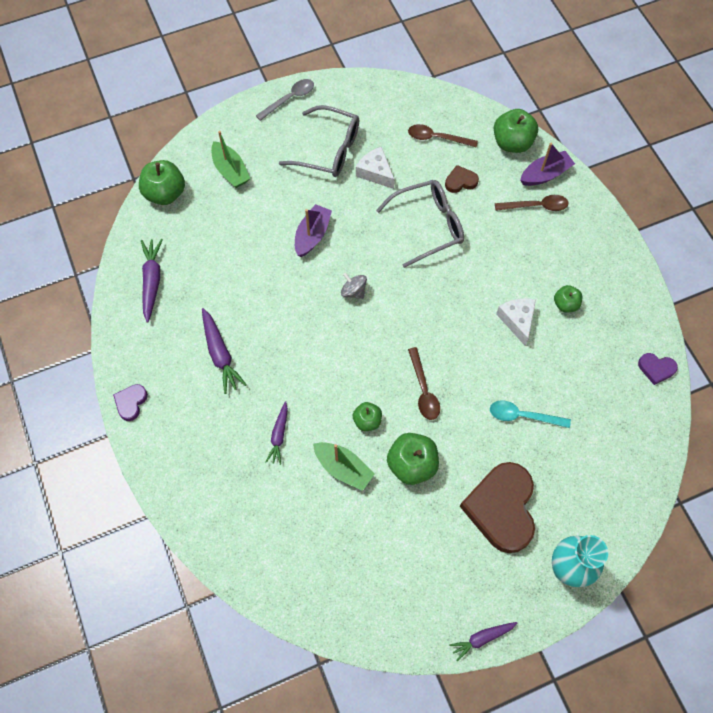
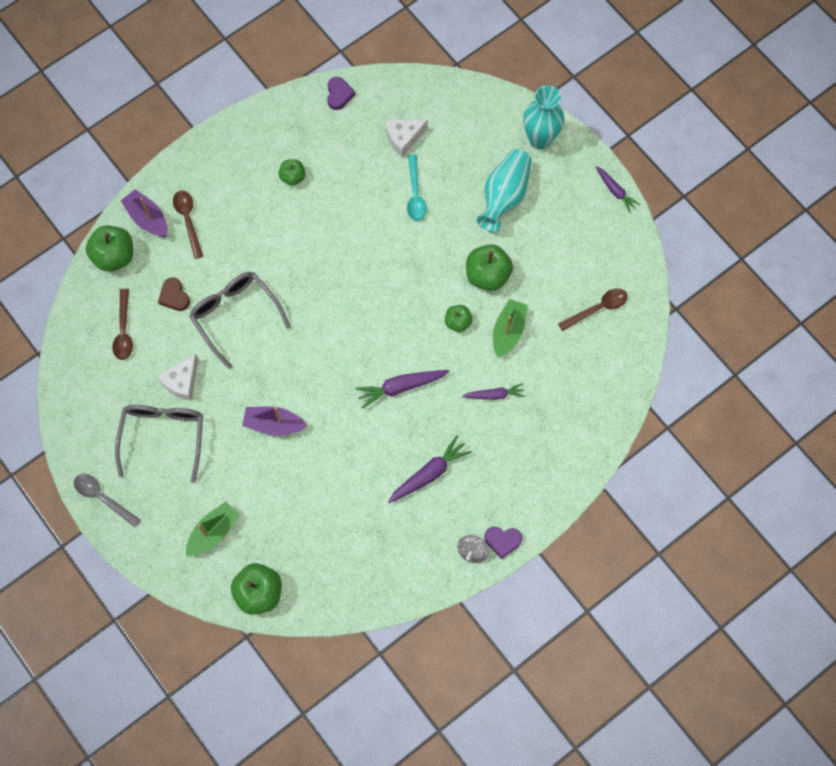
camera: 105 degrees left, 5 degrees up
(152, 281) = (368, 568): purple carrot -> purple carrot (401, 387)
(353, 291) = (328, 368): grey spinning top -> grey spinning top (472, 551)
(423, 390) = (414, 281): brown spoon -> brown spoon (597, 308)
(501, 508) = (504, 196): brown heart -> turquoise vase
(517, 320) = (321, 215): white cheese -> white cheese (403, 138)

